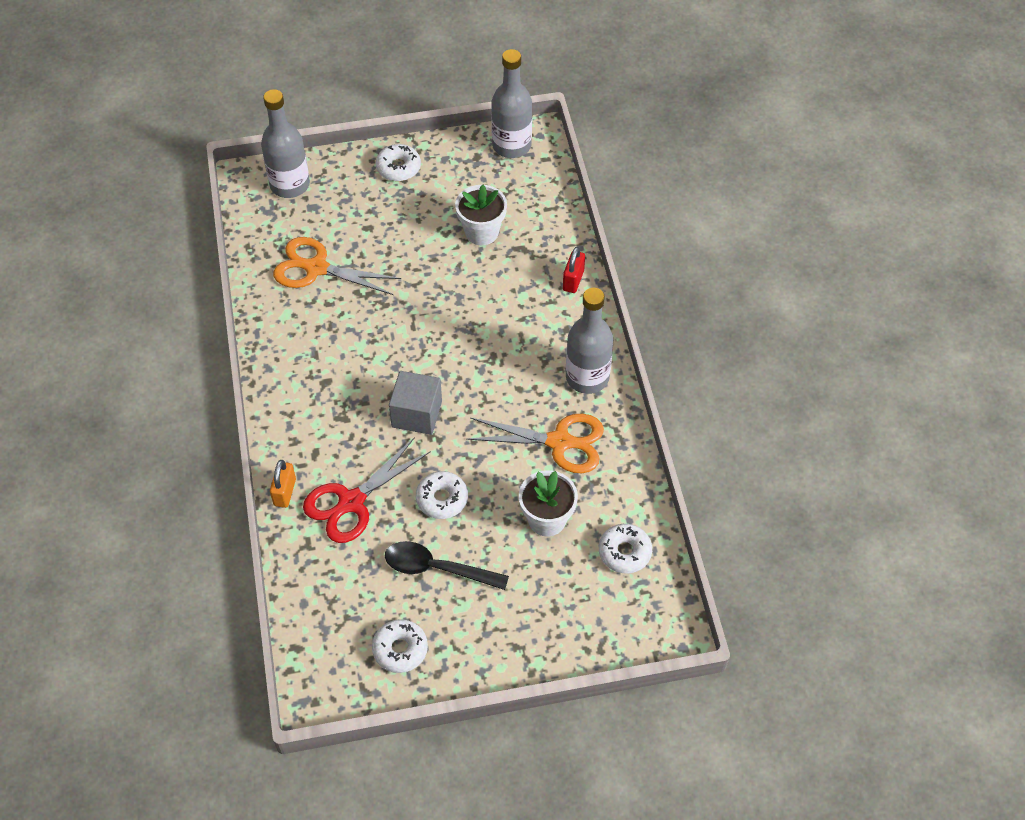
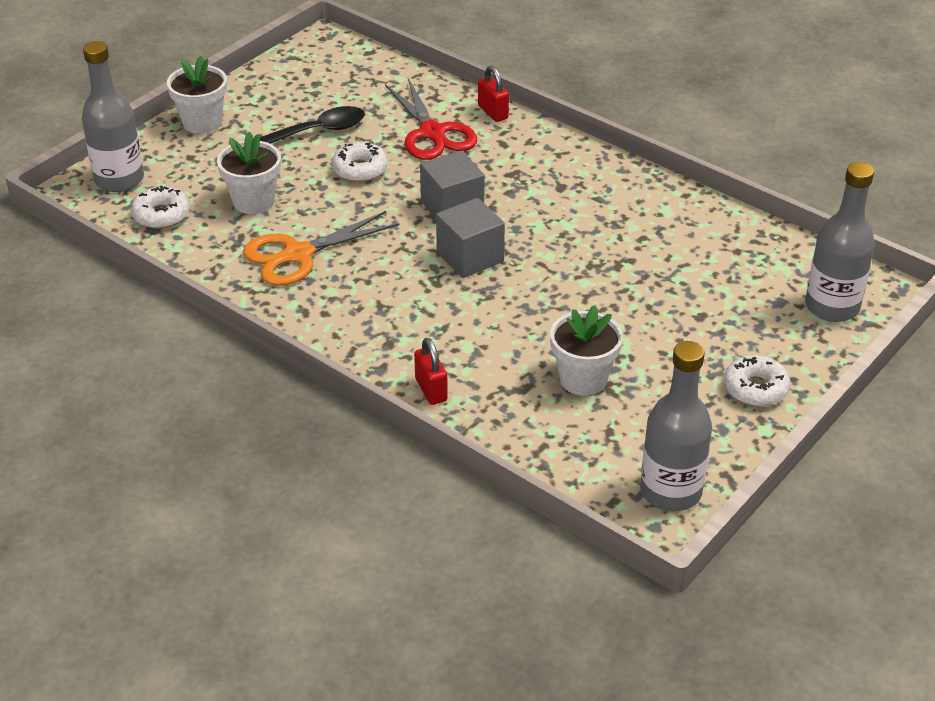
camera: 140 degrees right, 15 degrees down
(285, 492) = (493, 112): orange padlock -> red padlock
(316, 268) = (694, 256): orange scissors -> none
(351, 502) = (432, 133): red scissors -> red scissors turned 150 degrees clockwise
(400, 649) = (291, 84): white donut -> none
(451, 362) = (470, 257): none -> grey cube
(513, 649) = (202, 122): none -> white flower pot
(587, 377) = (323, 315): grey bottle -> grey bottle (119, 179)

